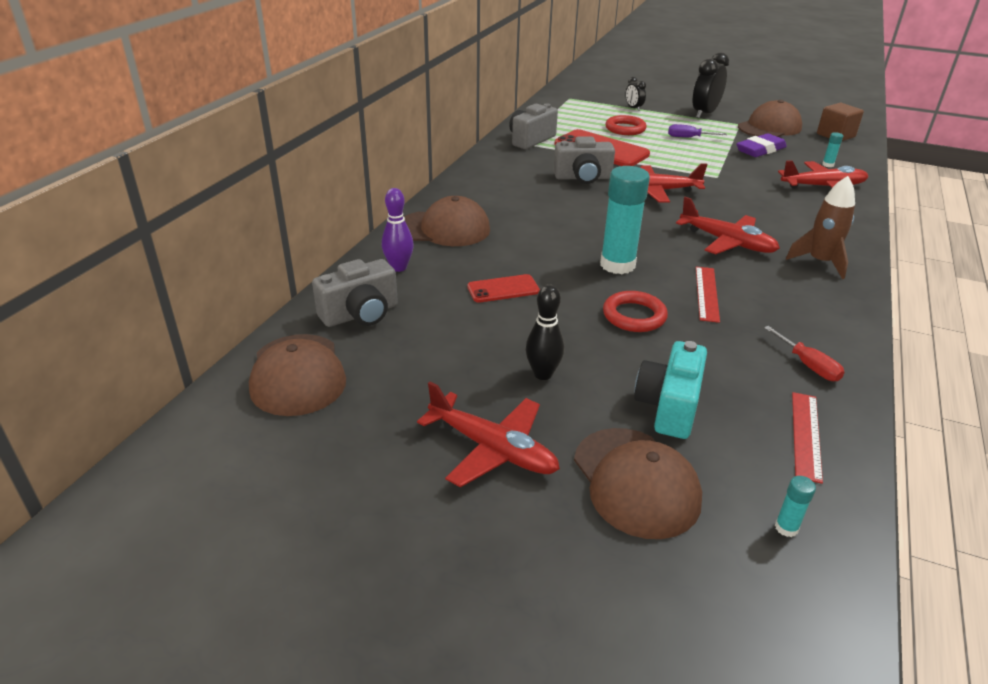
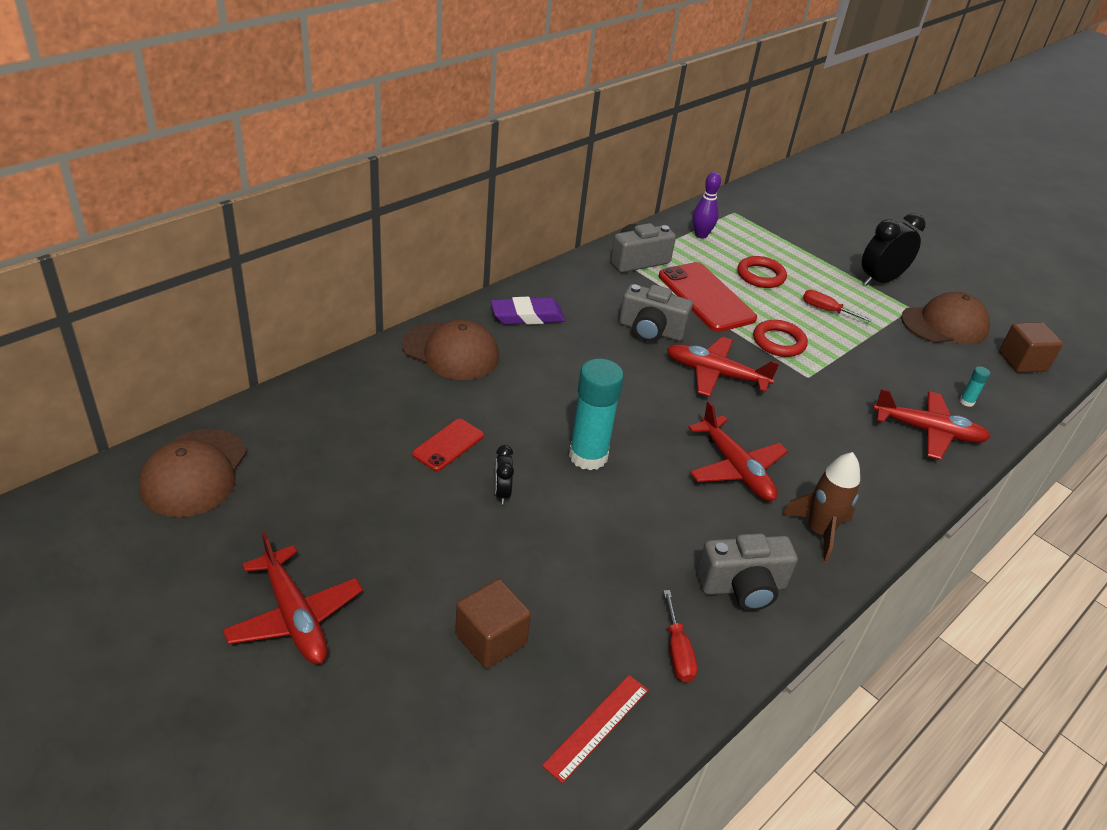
camera: 20 degrees right, 5 degrees up
(360, 314) = (295, 427): grey camera -> grey camera (742, 587)
(399, 267) = (371, 384): purple bowling pin -> purple bowling pin (701, 235)
(503, 289) = (448, 445): red phone -> red phone turned 60 degrees counterclockwise
(543, 374) = (404, 556): black bowling pin -> none
(633, 108) = (798, 248): black clock -> black clock (502, 493)
(634, 316) = (550, 524): red ring -> red ring (779, 342)
(635, 482) = (389, 703): brown cap -> none
(668, 406) = (491, 639): turquoise camera -> brown cube
(688, 137) = (826, 310): purple screwdriver -> red screwdriver
(707, 293) = (651, 525): red ruler -> none
(760, 150) = (900, 354): purple eraser -> purple eraser (527, 316)
(786, 528) = (483, 811): turquoise glue stick -> none

